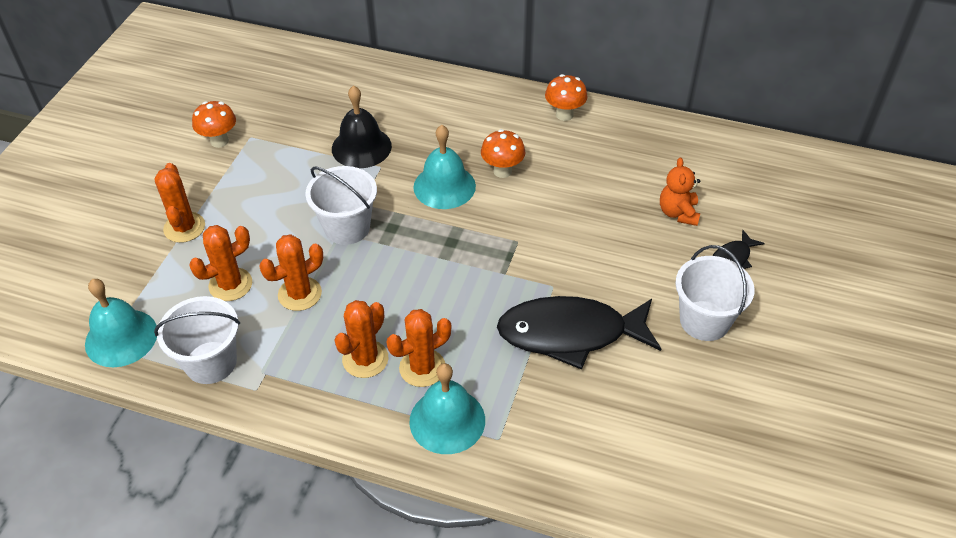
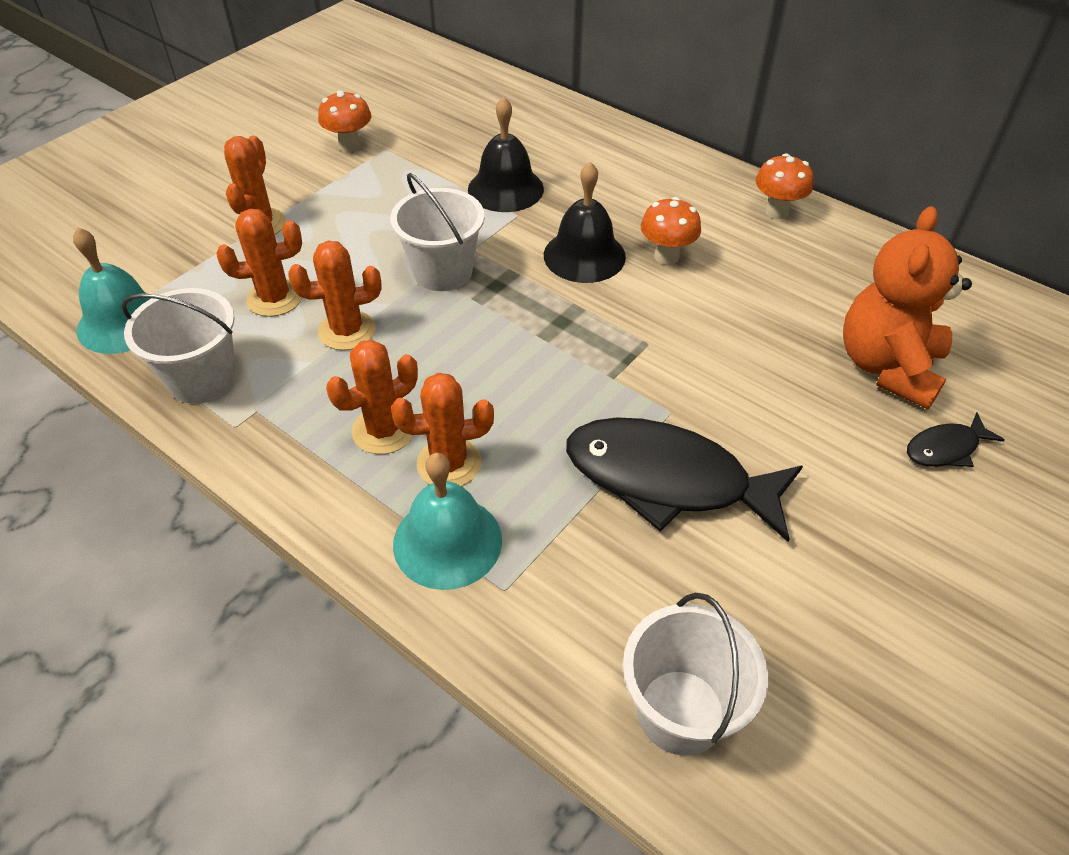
camera: 20 degrees right, 0 degrees up
(444, 186) = (584, 255): turquoise bell -> black bell
(678, 213) = (887, 367): orange teddy bear -> orange teddy bear, size x1.80
(704, 321) = (872, 521): white bucket -> white bucket (681, 711)

